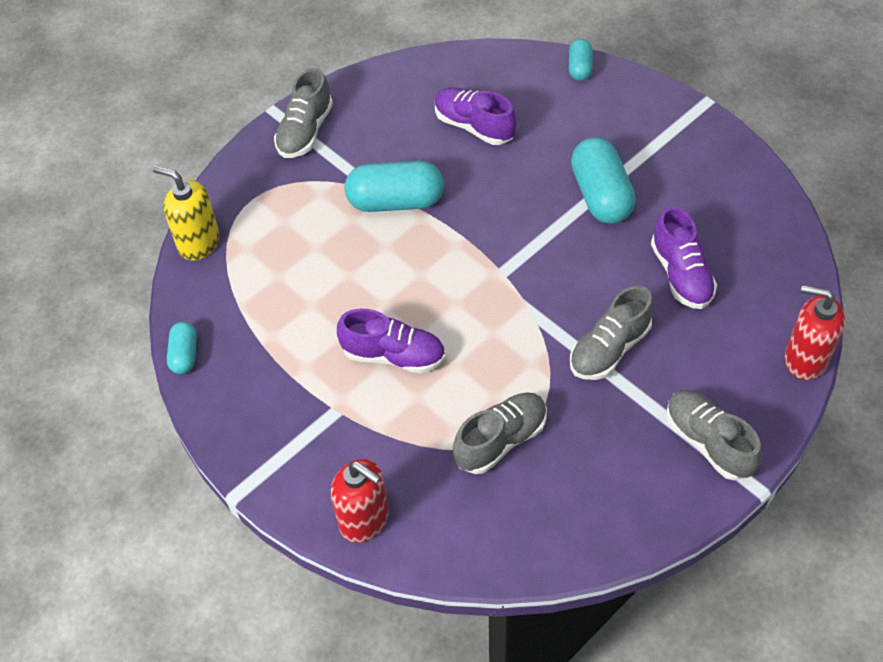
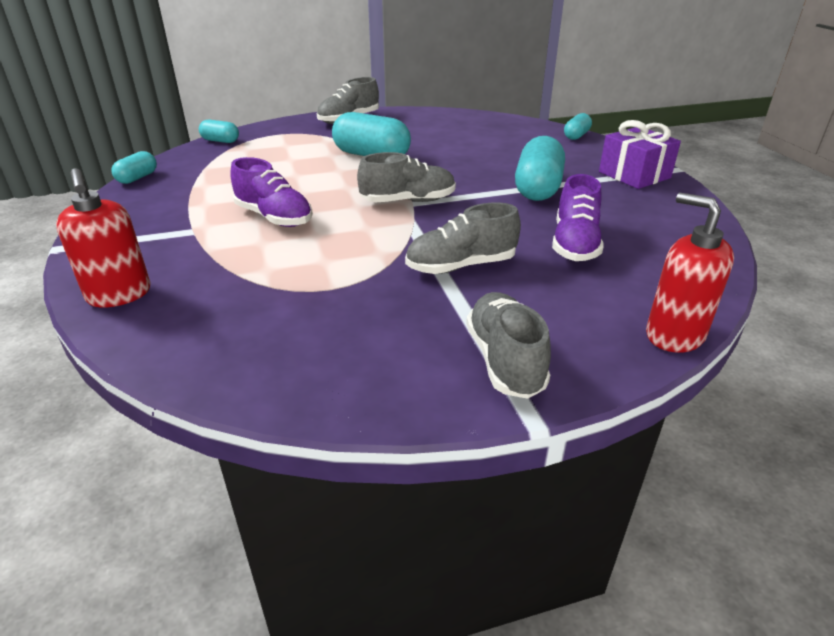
camera: 25 degrees right, 20 degrees down
(198, 243) = (220, 141): yellow soap dispenser -> turquoise capsule
(474, 126) = (467, 141): purple shoe -> none
(500, 440) = (296, 288): grey shoe -> grey shoe (408, 201)
(675, 130) = (634, 175): none -> purple gift

